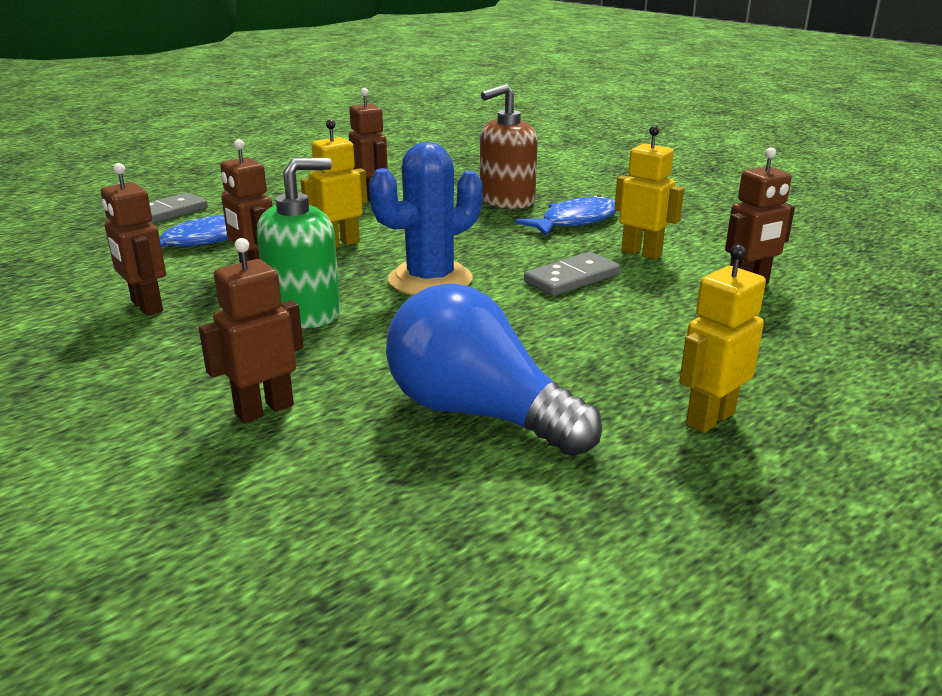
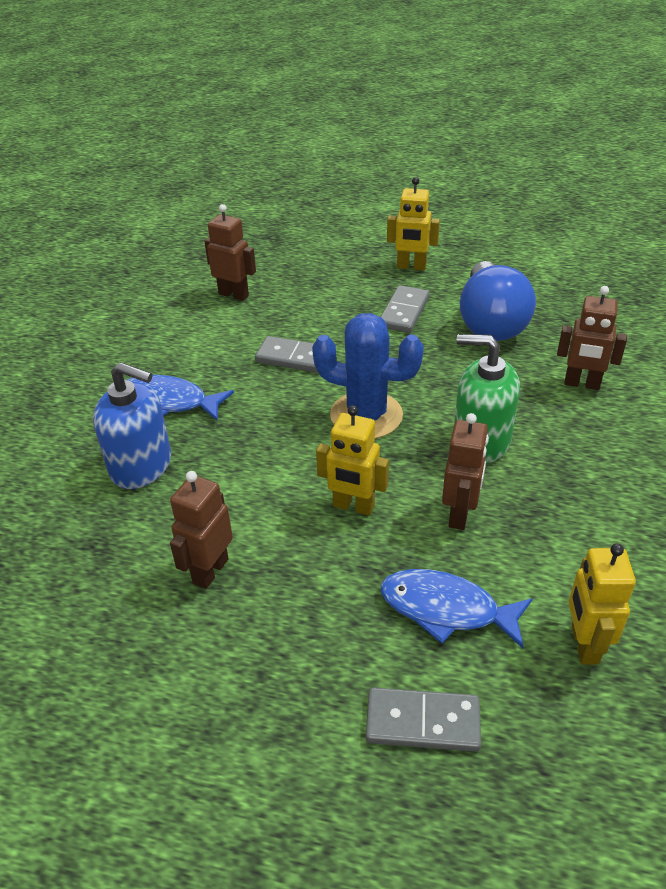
camera: 125 degrees left, 15 degrees up
(146, 306) = (576, 528): brown robot -> none
(506, 201) = (141, 466): brown soap dispenser -> blue soap dispenser
(585, 364) = (404, 312): none -> grey domino
(641, 253) = (215, 347): yellow robot -> yellow robot (584, 644)

